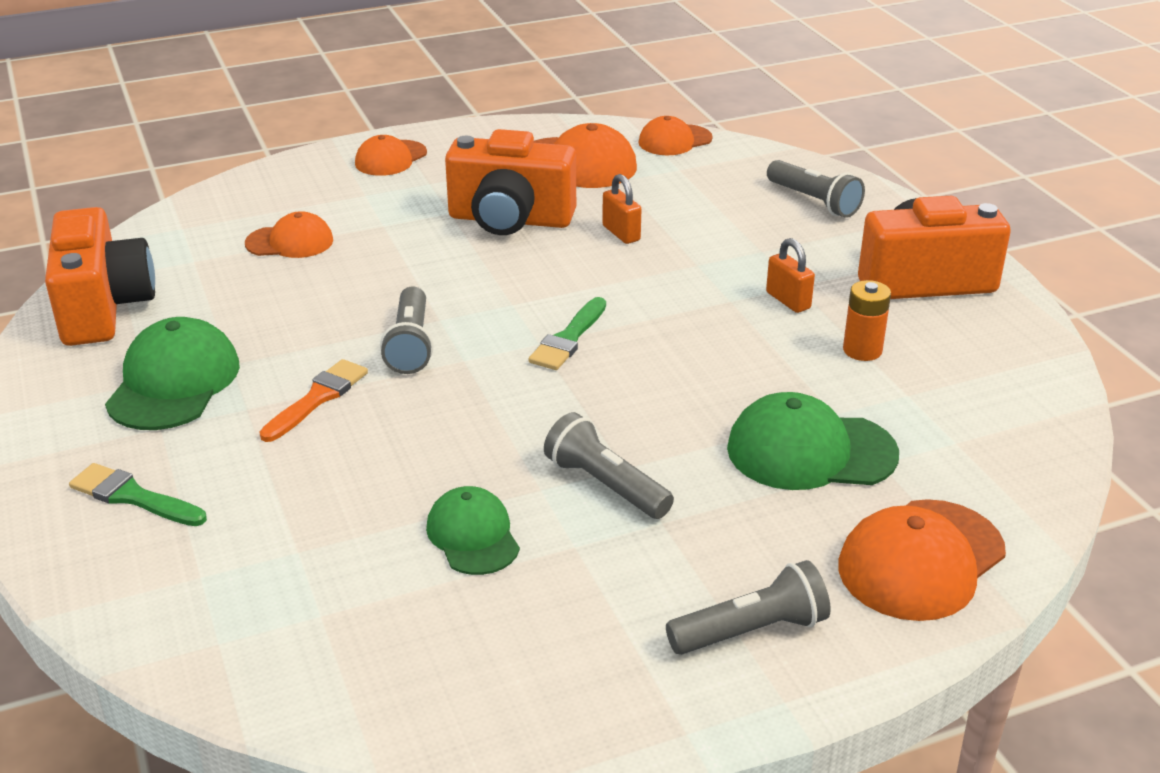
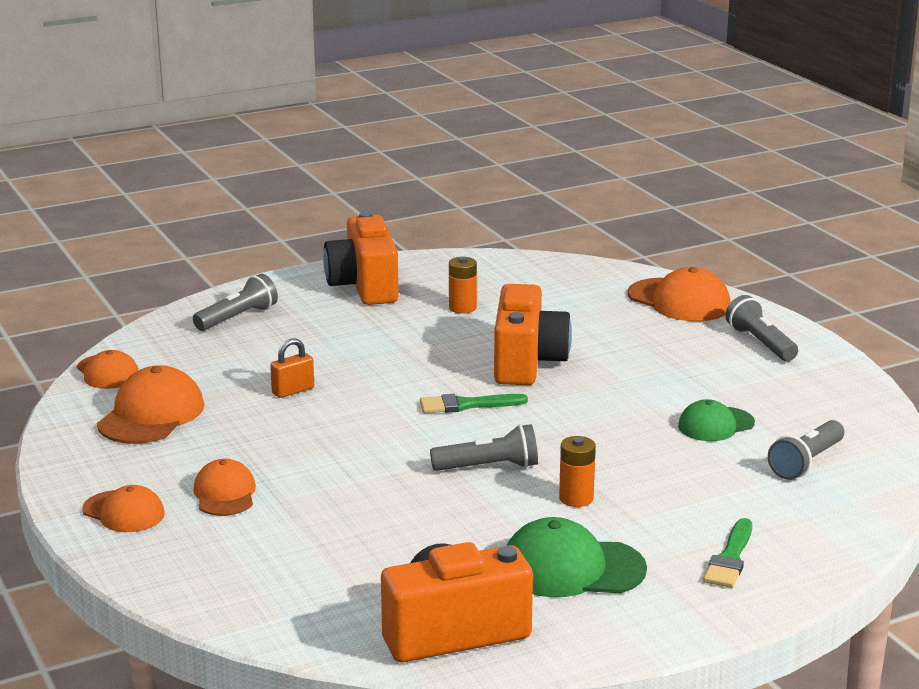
camera: 95 degrees left, 10 degrees down
(290, 242) = (312, 546): orange cap -> orange cap (225, 494)
(317, 398) = (576, 498): orange brush -> orange battery
(510, 220) = (267, 440): orange camera -> orange camera (527, 363)
(568, 339) = (466, 405): green brush -> green brush turned 150 degrees clockwise
(605, 485) = (645, 385): grey flashlight -> grey flashlight (806, 462)
(788, 300) = (398, 329): orange padlock -> none
(810, 451) = (586, 326): green cap -> none

